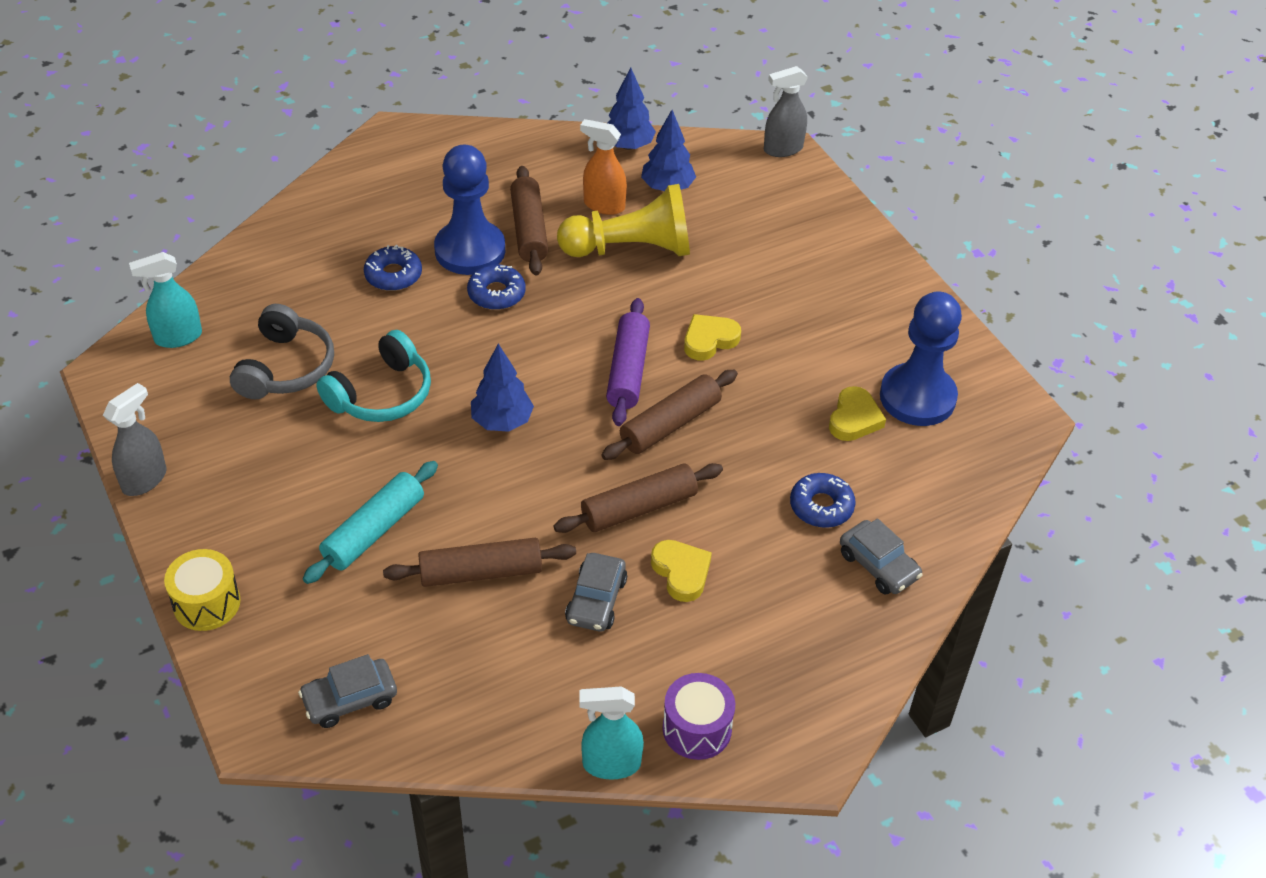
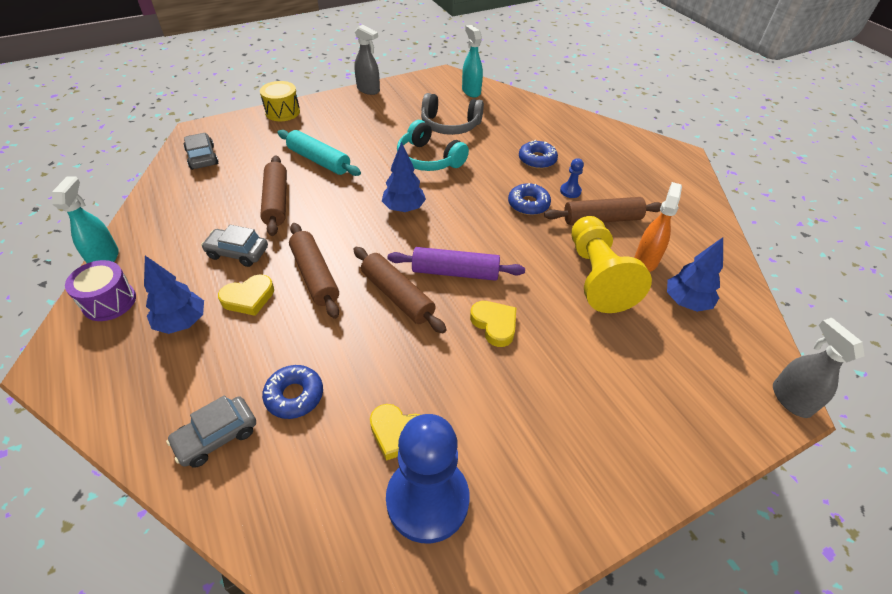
camera: 90 degrees right, 0 degrees up
(470, 250) = (570, 191): blue pawn -> blue pawn, size x0.41
(628, 145) = (732, 277): blue tree -> blue tree (182, 322)

